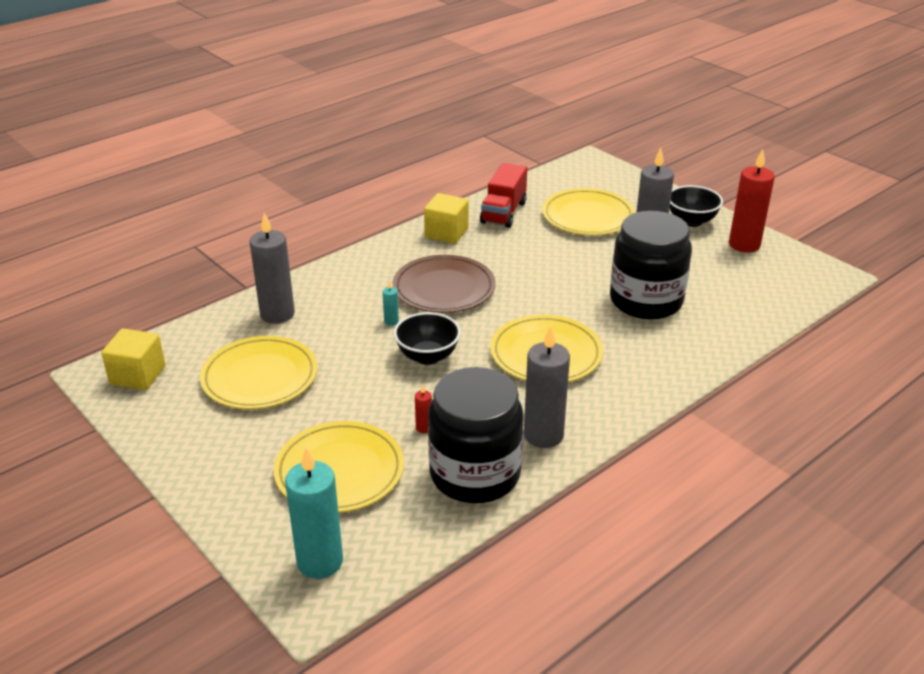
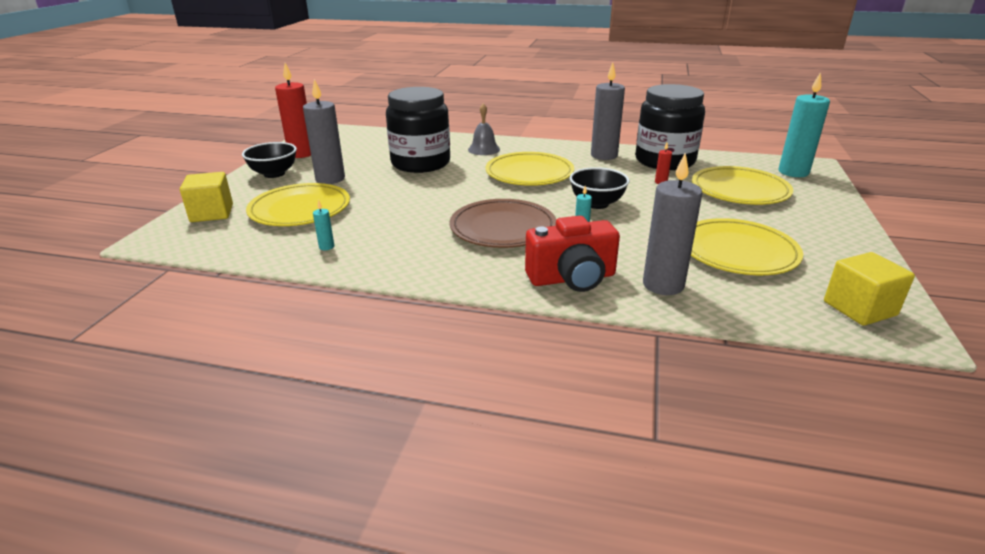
camera: 125 degrees left, 5 degrees down
(336, 284) = (572, 278): none -> red camera
(446, 233) = (403, 260): yellow cube -> yellow cube (212, 213)
(503, 212) = (326, 247): red truck -> turquoise candle
(654, 356) = (484, 149): none -> grey bell

